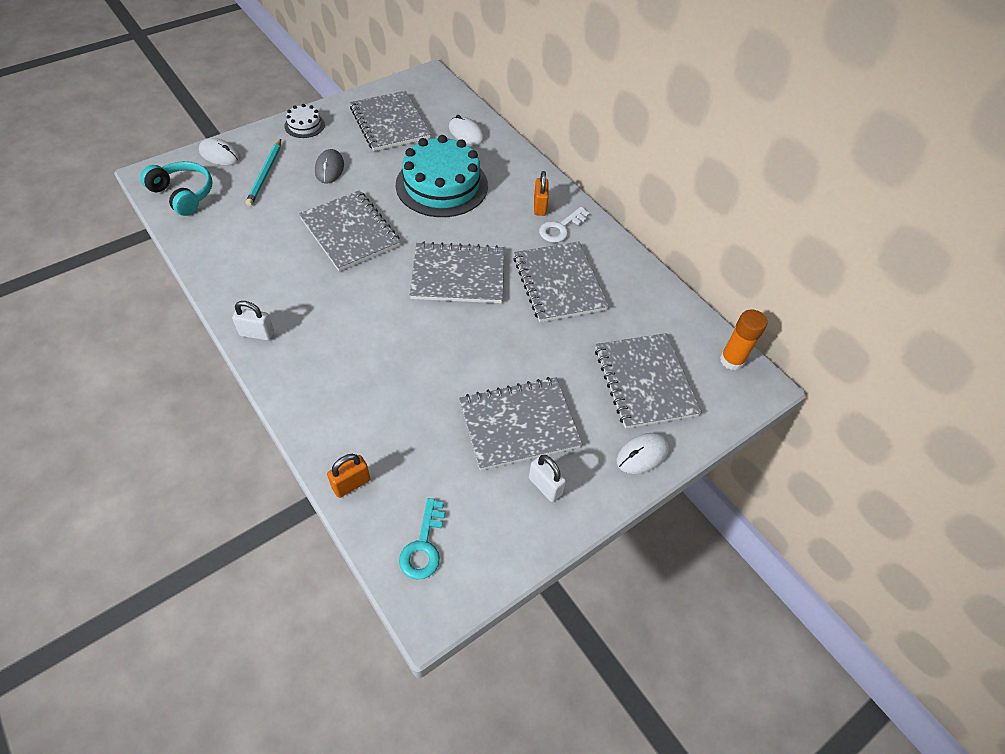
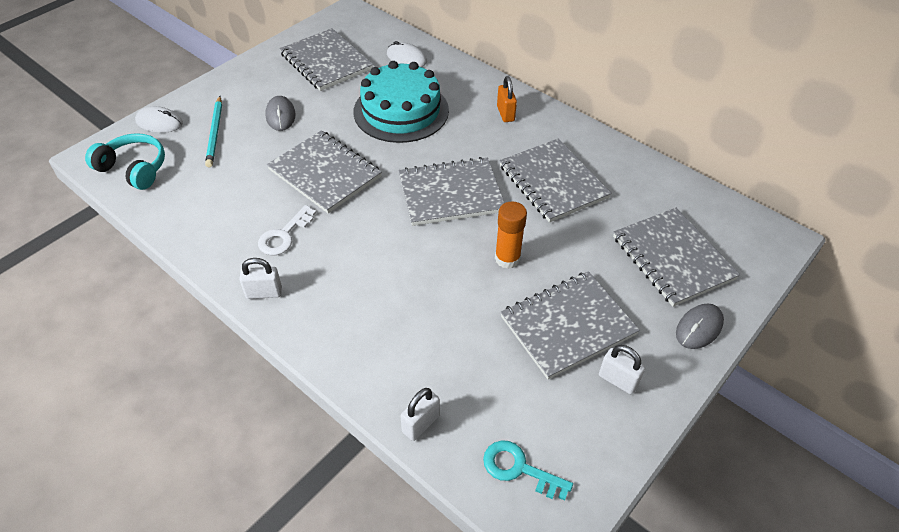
camera: 10 degrees left, 5 degrees down
(304, 125) = (239, 79): white cake -> none
(351, 484) = (420, 424): orange padlock -> white padlock
(423, 545) = (519, 469): turquoise key -> turquoise key turned 120 degrees clockwise
(561, 228) = (534, 129): white key -> white key (284, 235)
(642, 454) = (699, 328): white mouse -> grey mouse
(731, 360) = (745, 221): orange glue stick -> orange glue stick (507, 258)

